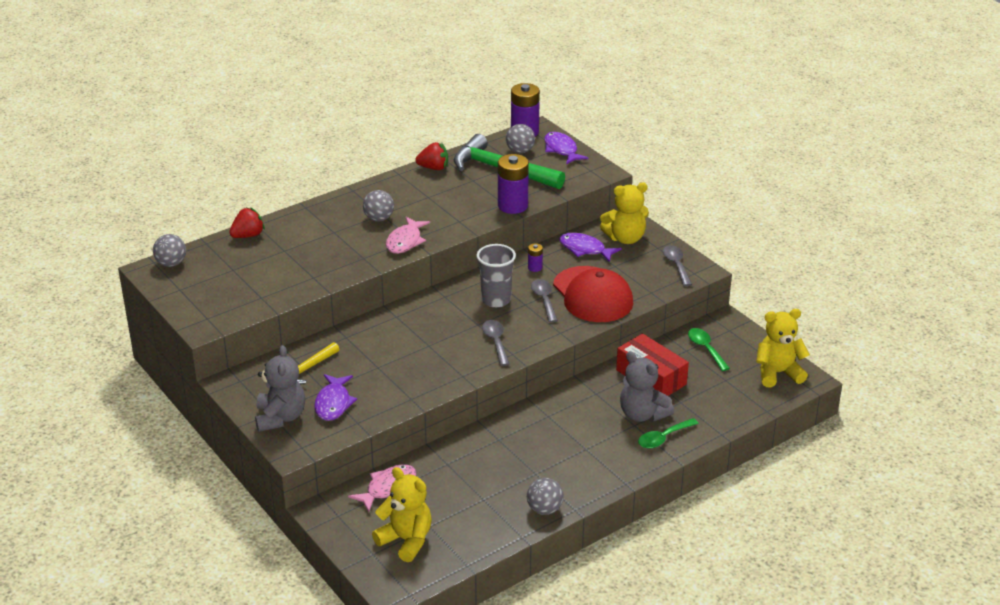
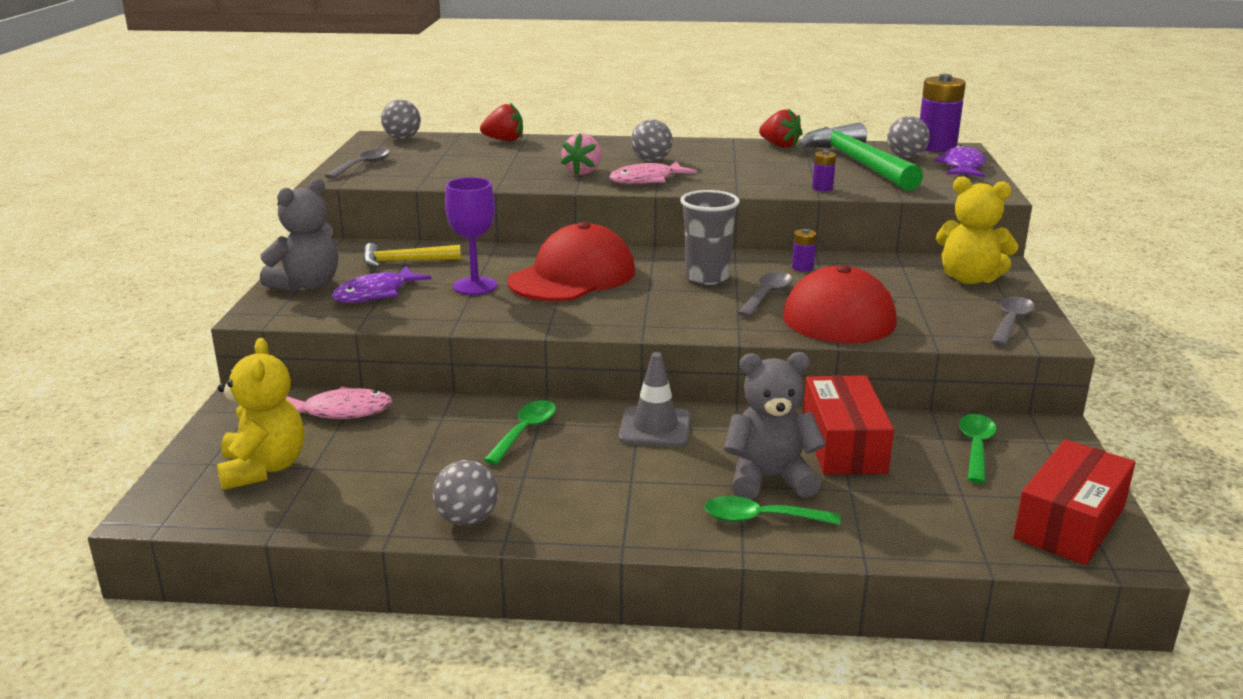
camera: 40 degrees right, 10 degrees down
(354, 249) = (583, 172): none -> pink strawberry
(380, 369) = (475, 286): none -> purple goblet
(423, 334) = (572, 276): none -> red cap
(496, 342) = (642, 309): grey spoon -> grey spoon (363, 166)
(500, 448) = (525, 432): none -> green spoon
(512, 206) = (822, 188): purple battery -> purple battery, size x0.47
(557, 412) = (655, 427): none -> grey traffic cone
(585, 249) = (895, 272): purple fish -> none
(642, 414) = (769, 479): grey teddy bear -> grey teddy bear turned 90 degrees clockwise
(778, 373) = (1069, 523): yellow teddy bear -> red box

